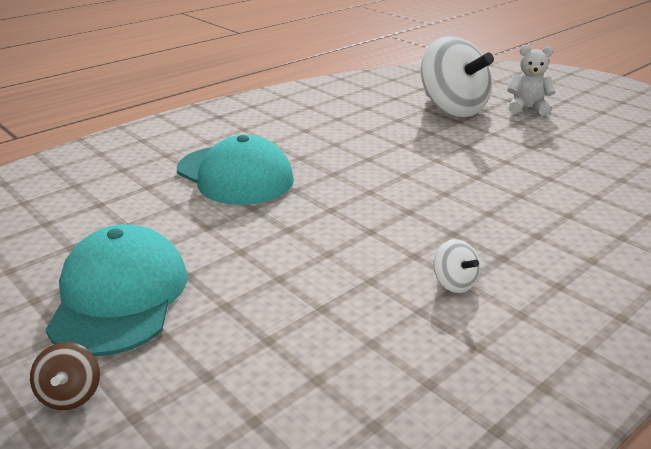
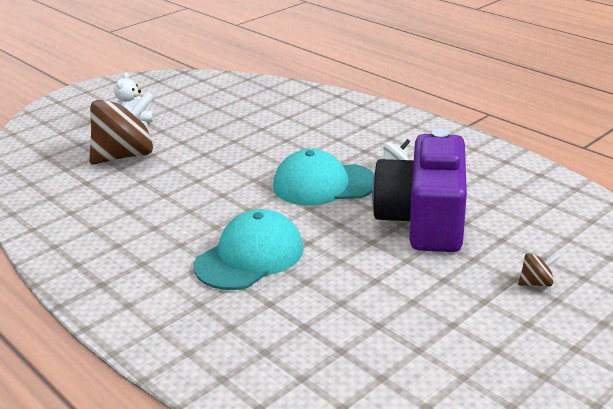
camera: 90 degrees left, 0 degrees up
(119, 296) = (439, 284): turquoise cap -> turquoise cap (324, 184)
(282, 297) = (423, 220): none -> purple camera
(452, 109) = (125, 156): white spinning top -> brown spinning top

